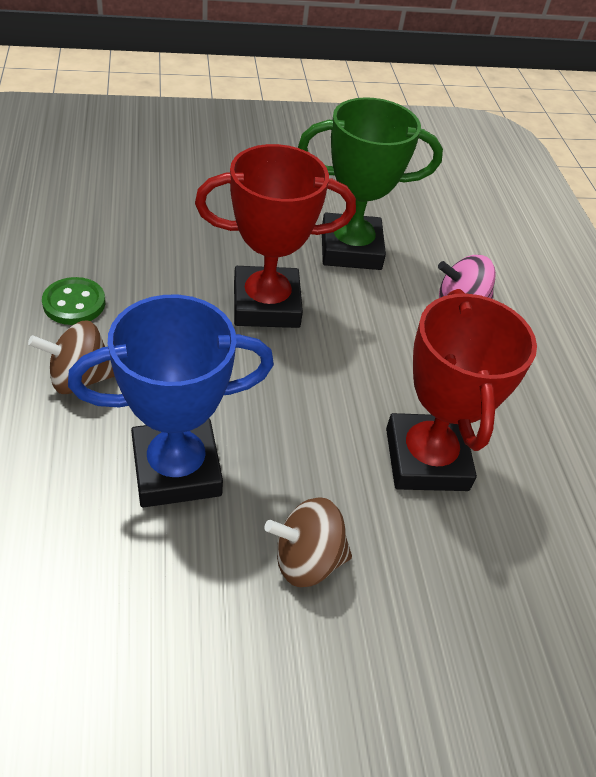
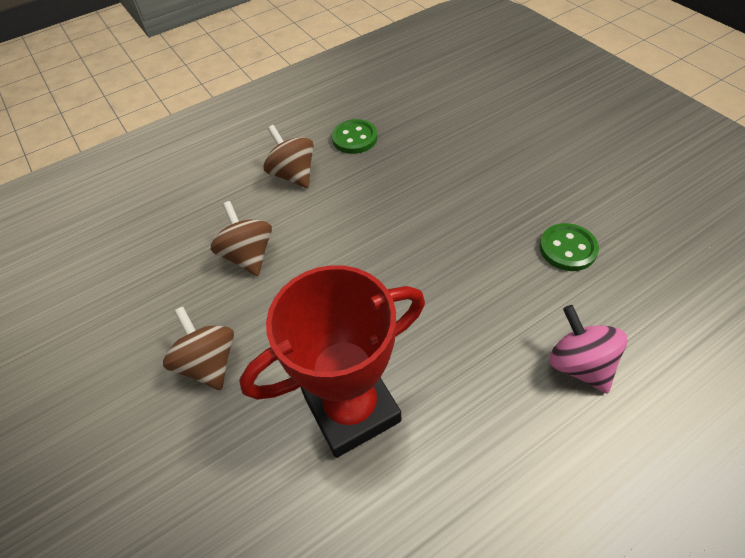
camera: 75 degrees right, 5 degrees up
(176, 469) = (248, 255): blue trophy -> brown spinning top
(266, 304) = (442, 227): red trophy -> none
(351, 249) = (567, 249): green trophy -> green button

